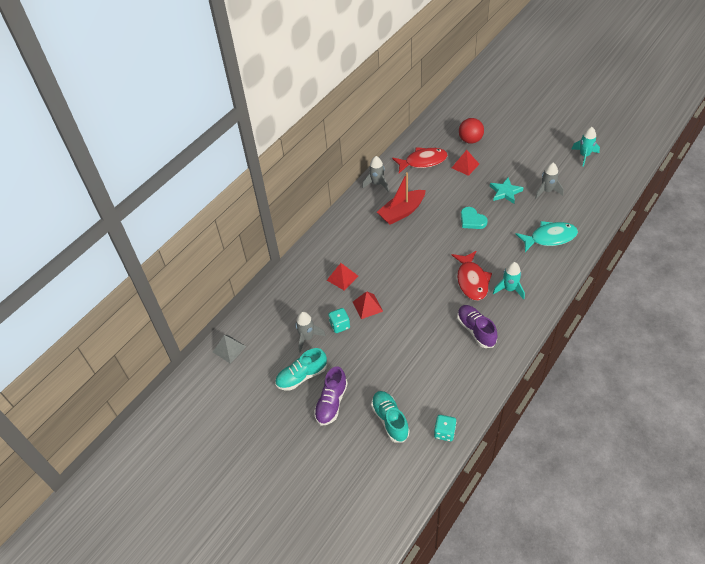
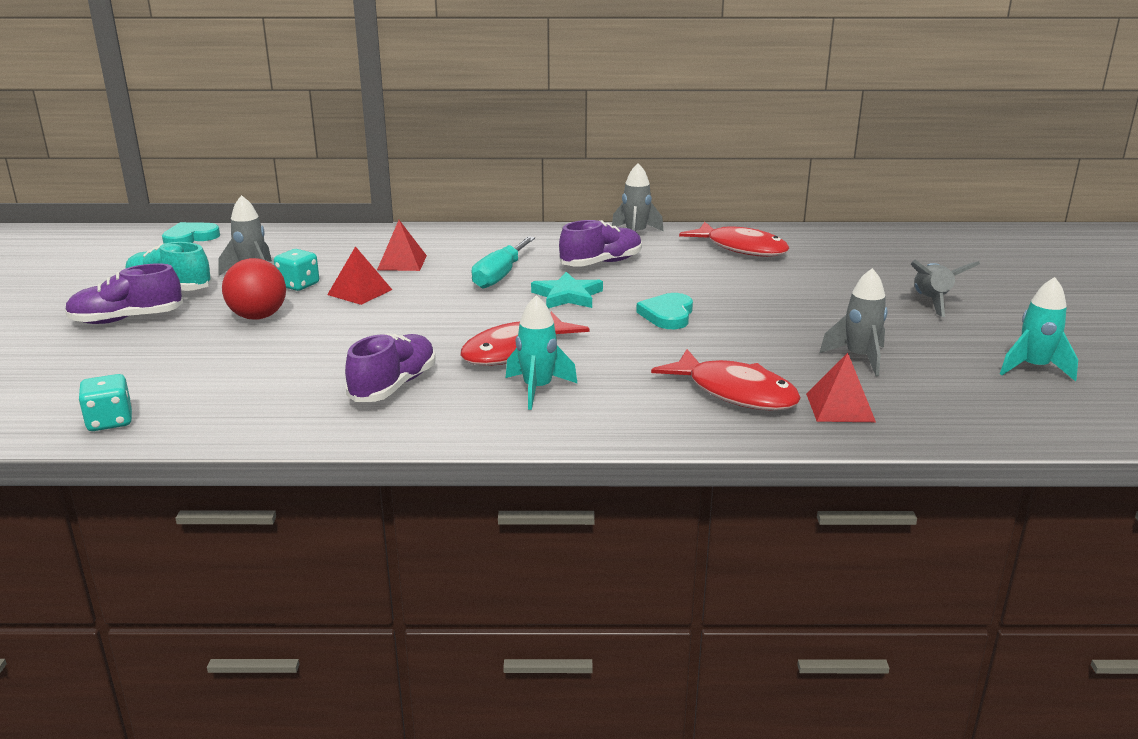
camera: 50 degrees right, 25 degrees down
(229, 349) = (190, 238): grey pyramid -> turquoise heart
(388, 251) = (500, 276): none -> turquoise screwdriver
(390, 420) = (114, 369): turquoise shoe -> none
(402, 212) = (601, 263): red boat -> purple shoe
(465, 166) = (790, 278): red pyramid -> red pyramid (840, 407)
(470, 140) = (860, 266): red ball -> red ball (258, 317)
(505, 192) = (786, 323): turquoise star -> turquoise star (567, 296)
(518, 144) = (931, 302): none -> grey rocket
(549, 238) = (735, 393): turquoise fish -> red fish

